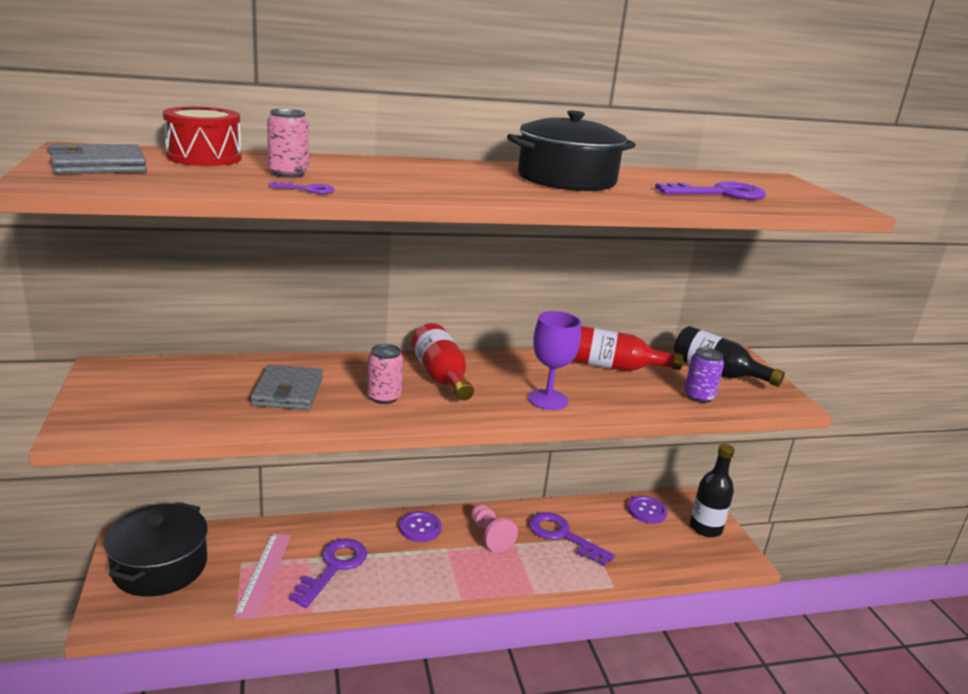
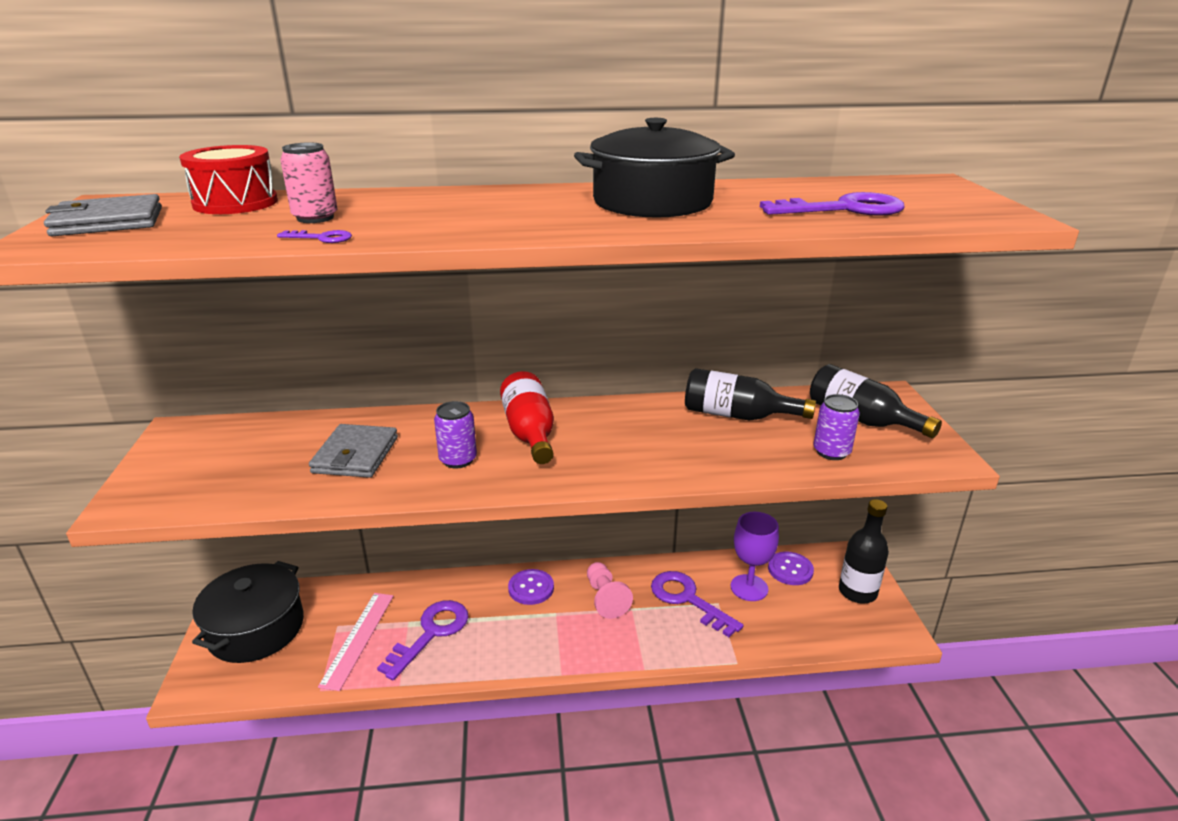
camera: 10 degrees right, 5 degrees up
(384, 397) = (458, 460): pink can -> purple can
(548, 400) = (645, 459): purple goblet -> purple goblet (749, 588)
(615, 367) = (737, 415): red bottle -> black bottle

